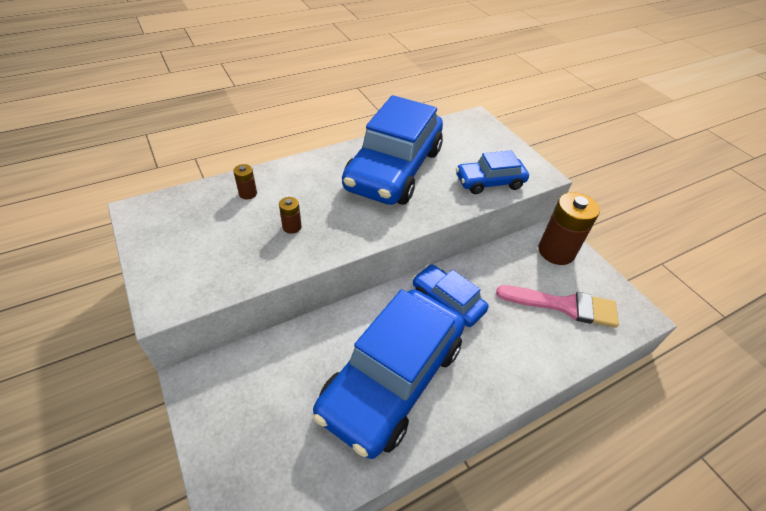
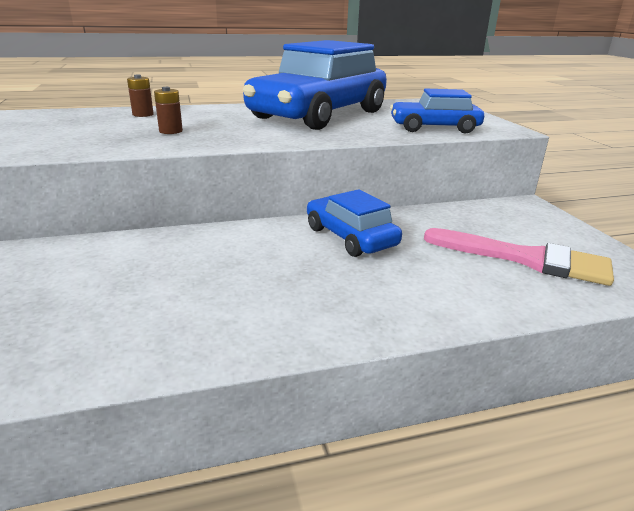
camera: 15 degrees right, 20 degrees down
(392, 378) = (231, 288): blue car -> none
(556, 251) = (525, 217): brown battery -> none

